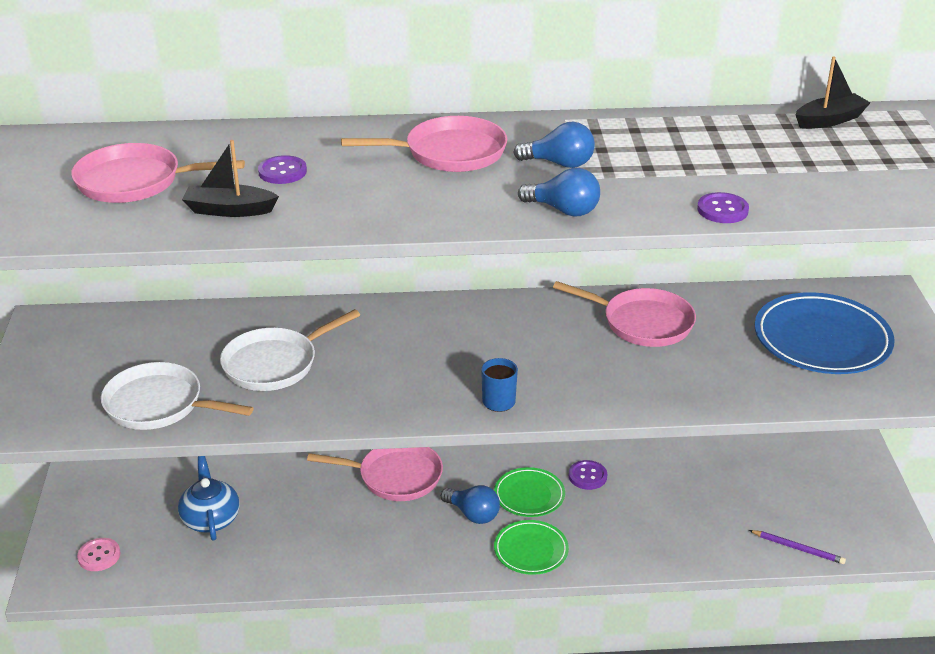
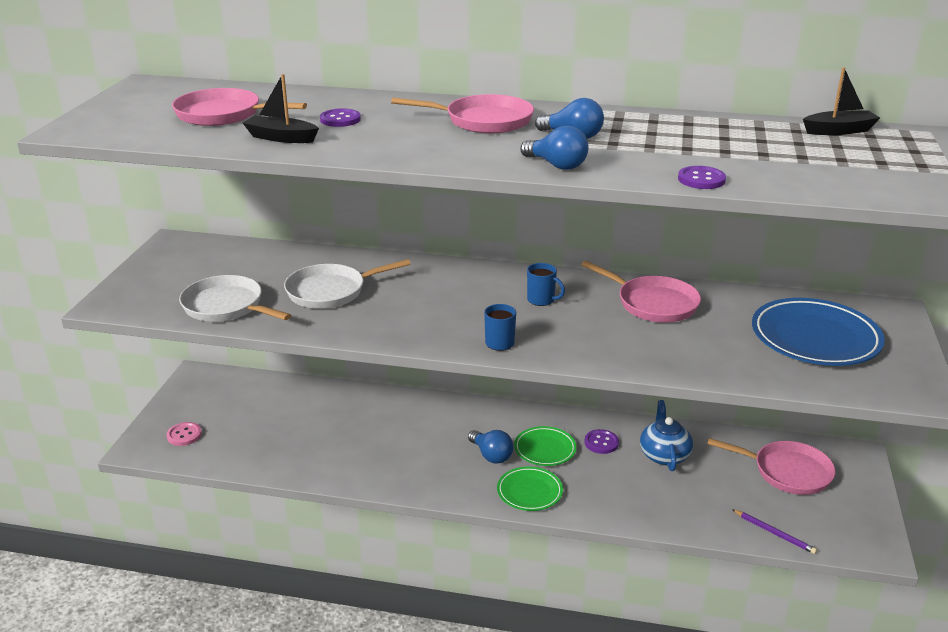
camera: 15 degrees right, 5 degrees down
(210, 518) = (280, 423): blue teapot -> blue teapot (664, 455)
(395, 476) = (438, 417): pink pan -> pink pan (787, 472)
(521, 337) = (541, 300): none -> blue mug

